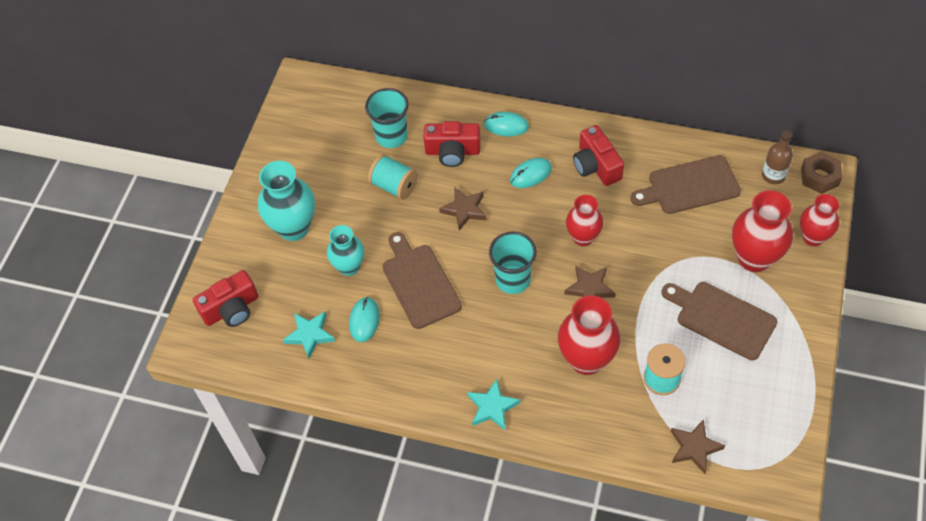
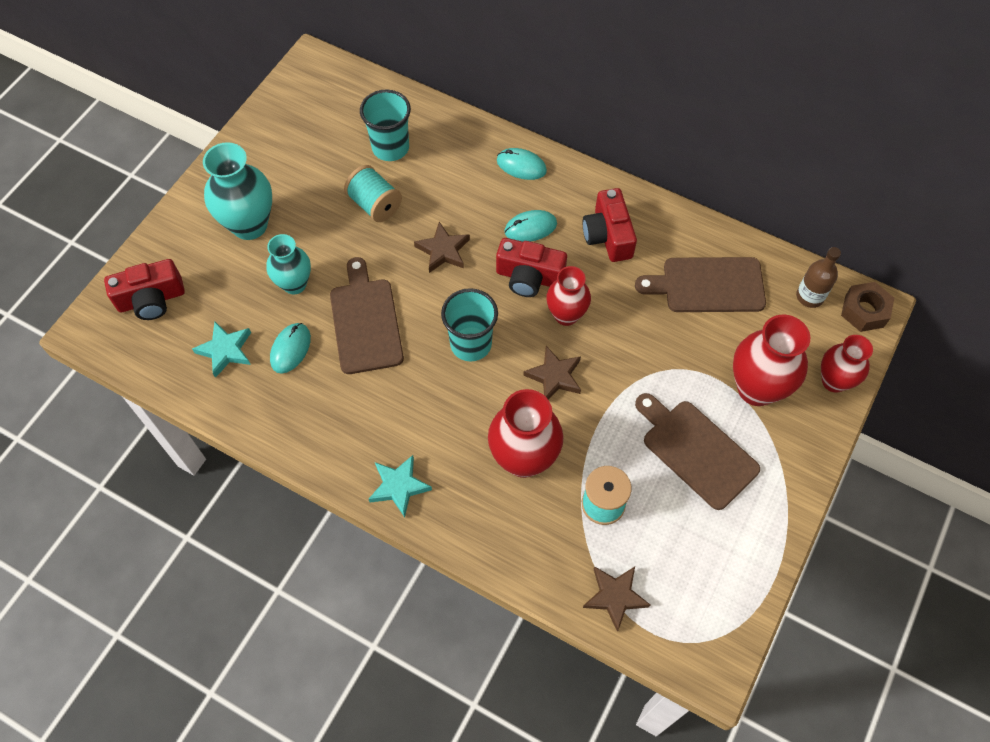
camera: 10 degrees right, 5 degrees up
(452, 151) = (452, 181): red camera -> red camera (529, 277)

